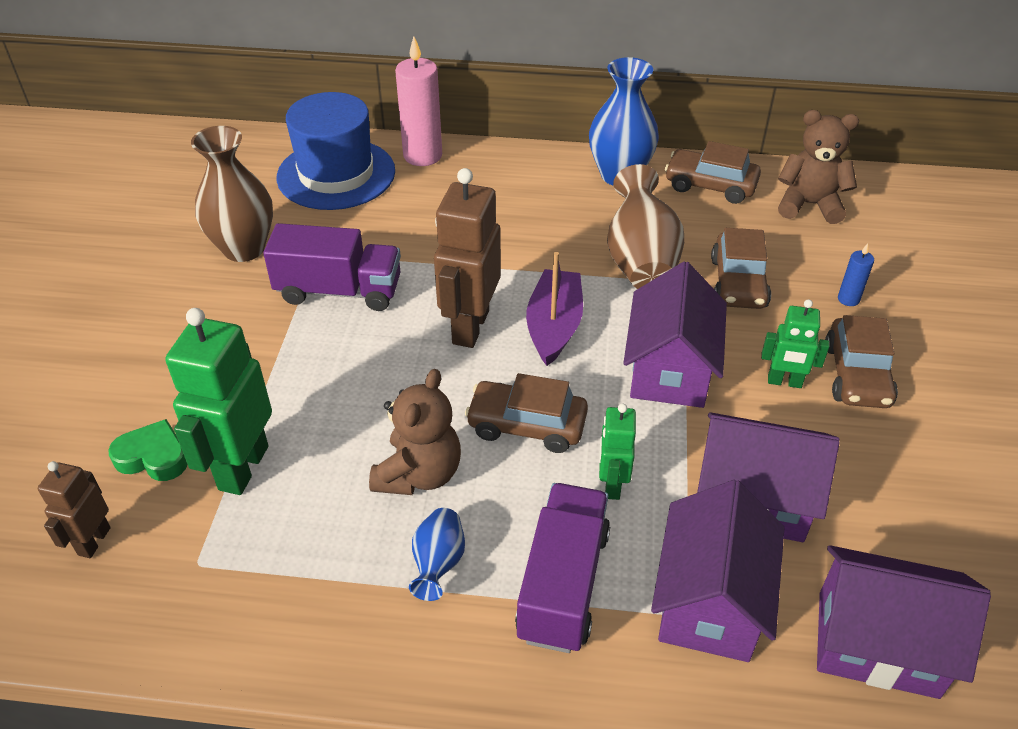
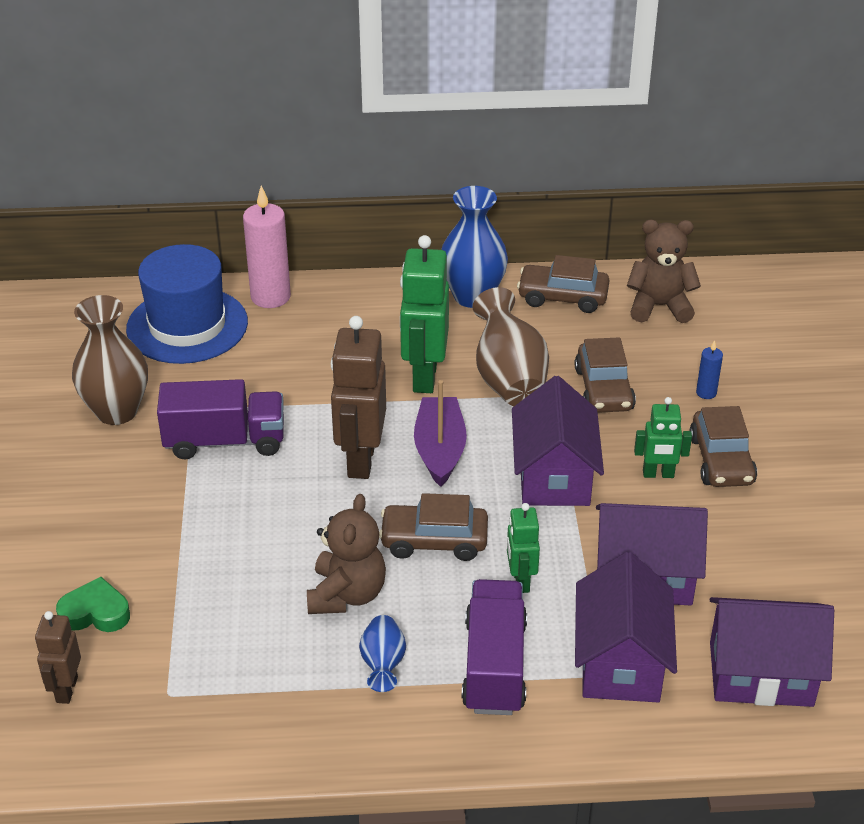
camera: 10 degrees left, 5 degrees down
(243, 467) = (183, 610): green robot -> green robot (424, 377)

